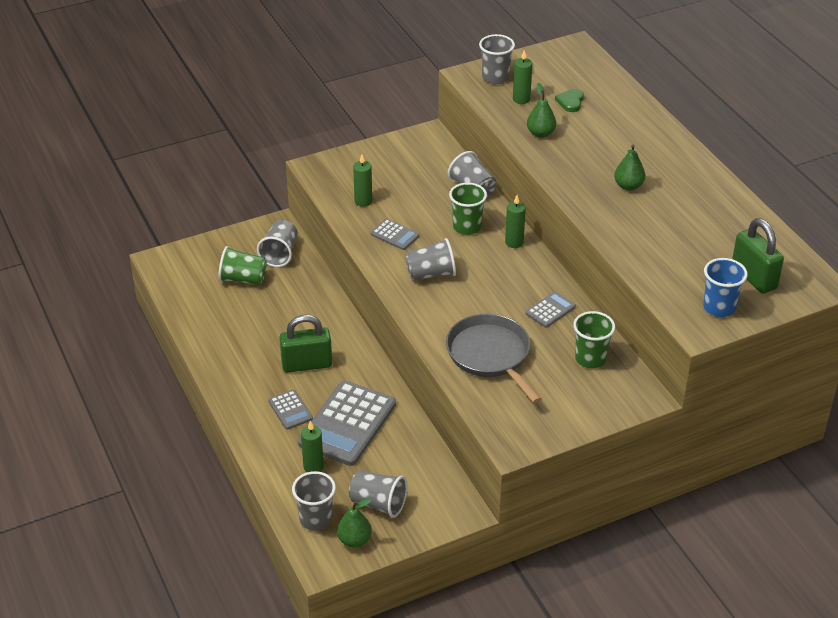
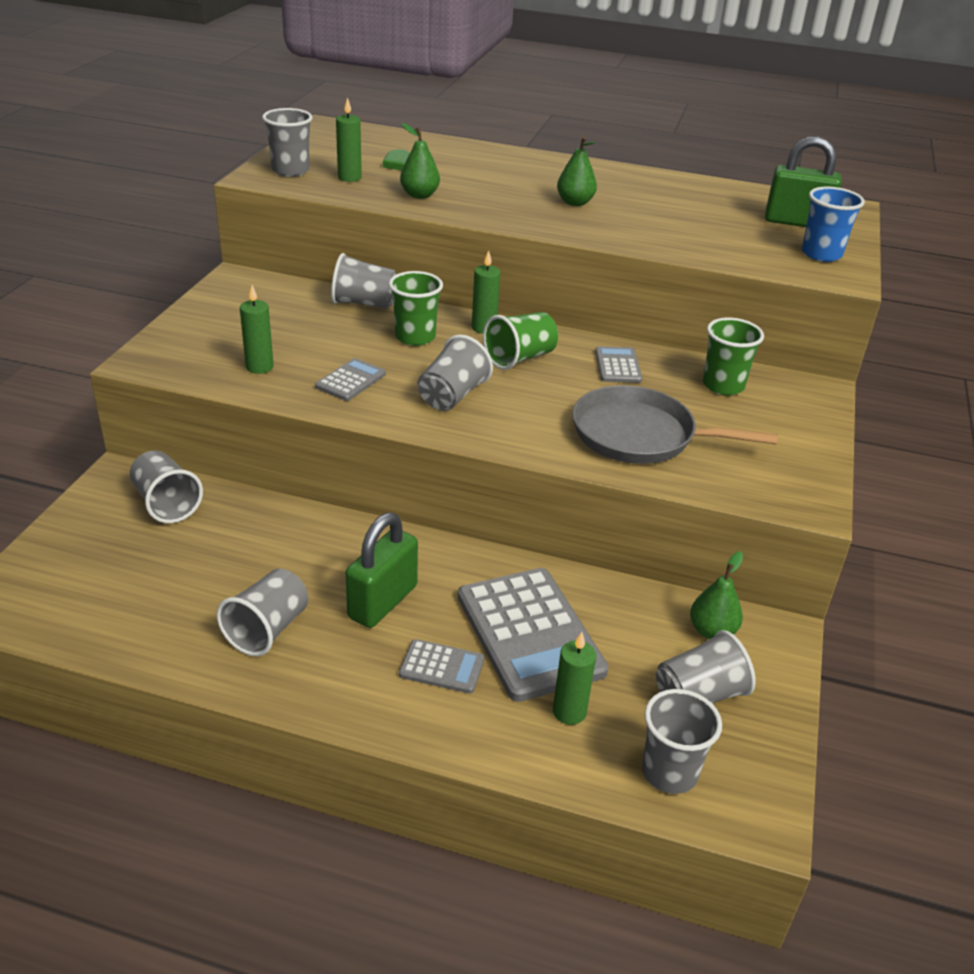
camera: 50 degrees left, 5 degrees down
(243, 279) = (155, 558): green cup -> green cup (520, 358)
(245, 343) = (267, 629): none -> grey cup
(354, 540) = (744, 759): green pear -> green pear (712, 631)
(395, 235) = (350, 380): grey calculator -> grey calculator turned 45 degrees counterclockwise

